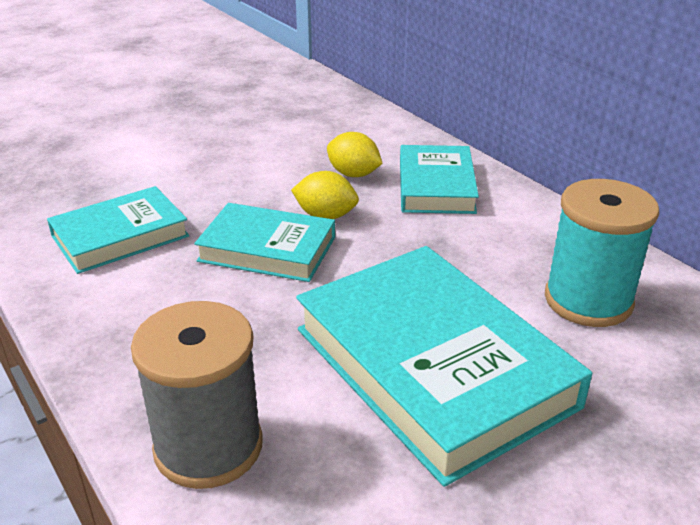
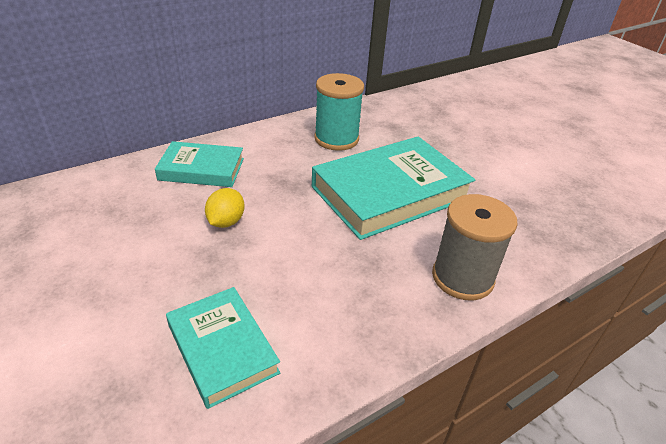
camera: 90 degrees left, 5 degrees up
(267, 249) = (265, 253): turquoise book -> none
(353, 174) = (167, 204): yellow lemon -> none

